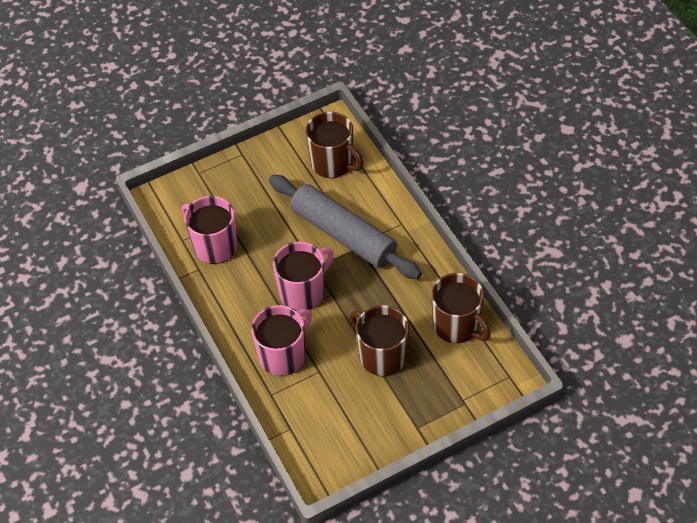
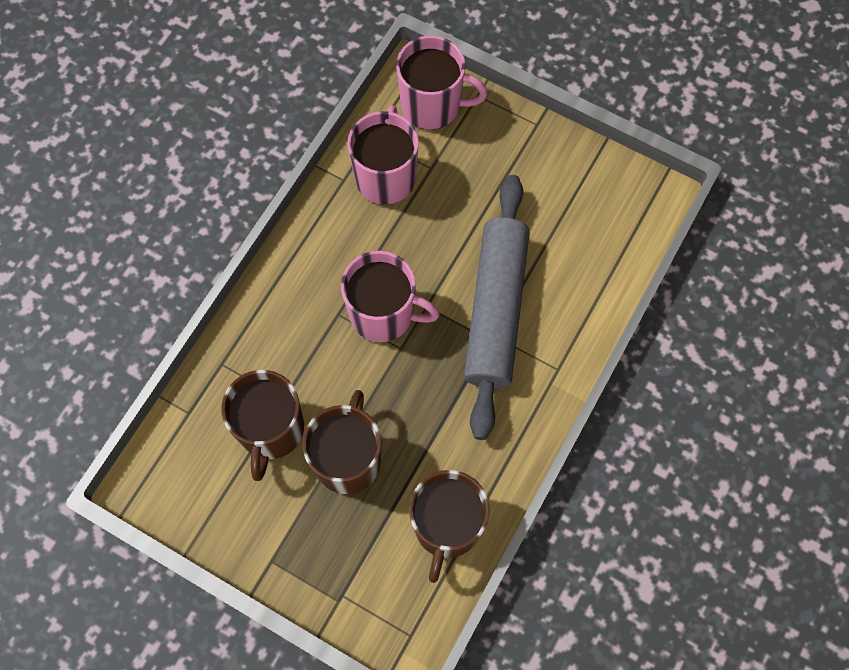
camera: 55 degrees right, 15 degrees up
(283, 355) = (282, 345): pink mug -> pink mug (432, 105)
(332, 163) = (594, 233): brown mug -> brown mug (271, 430)

